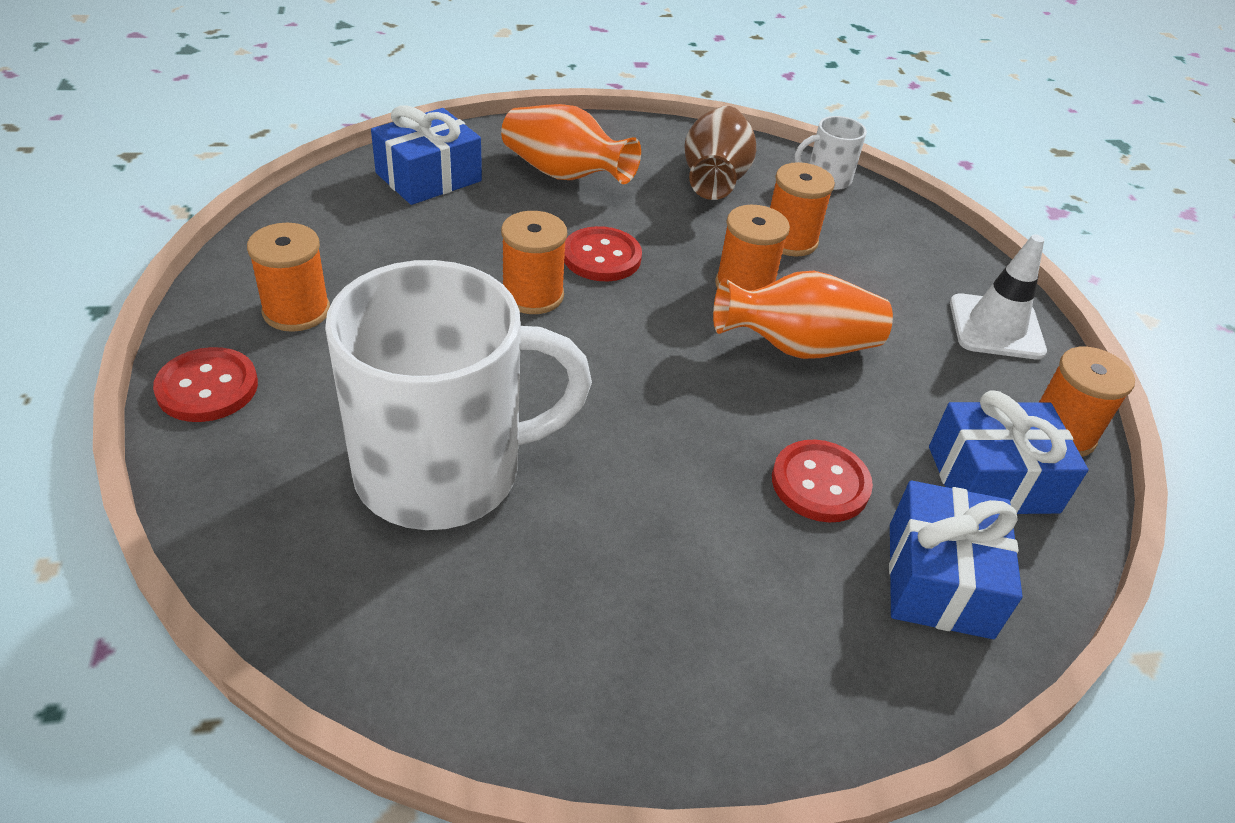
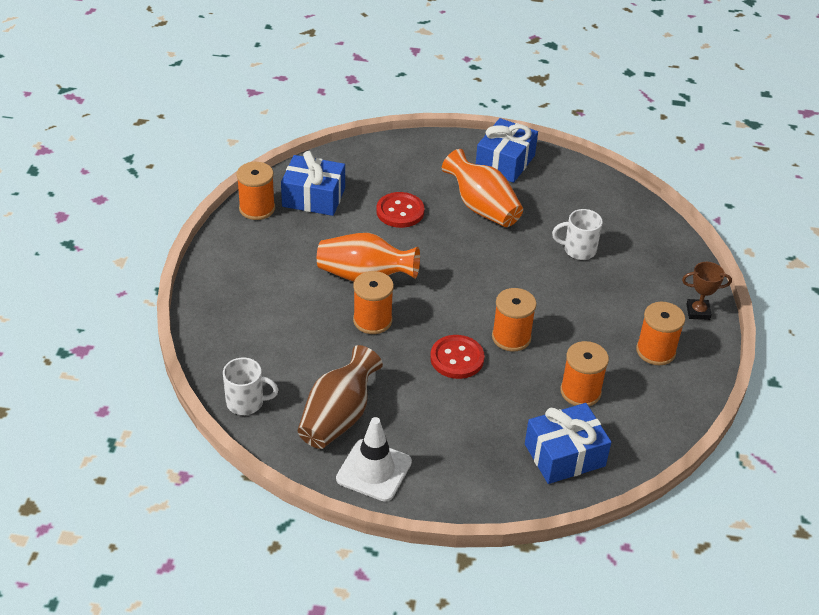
camera: 160 degrees left, 0 degrees up
(207, 387) = (698, 312): red button -> brown trophy
(444, 471) = (578, 250): white mug -> white mug, size x0.41
(564, 174) = (457, 441): orange vase -> orange vase (482, 208)
(790, 240) = (318, 350): orange spool -> orange spool (580, 392)
(939, 579) = (373, 170): blue gift -> blue gift (505, 162)
(996, 327) = (233, 266): white traffic cone -> white traffic cone (374, 470)

